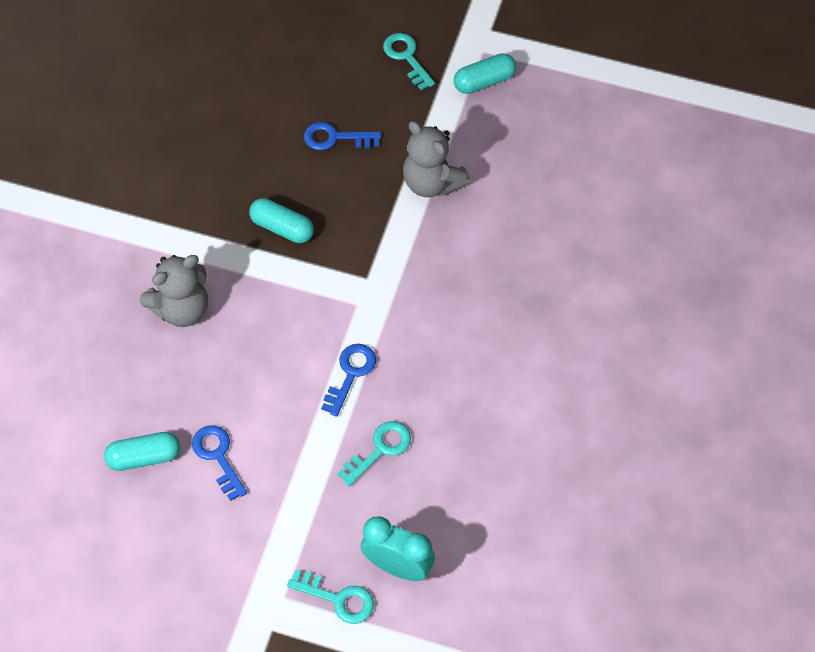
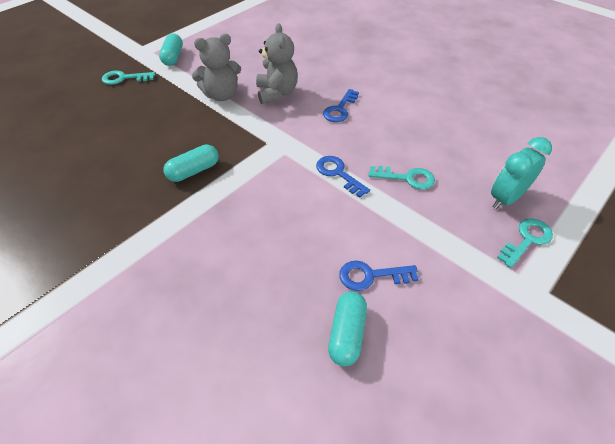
camera: 65 degrees left, 10 degrees down
(181, 309) = (216, 254): grey teddy bear -> grey teddy bear (277, 93)
(335, 138) = (148, 124): blue key -> blue key (340, 109)
(380, 449) = (407, 178): turquoise key -> turquoise key turned 120 degrees clockwise

